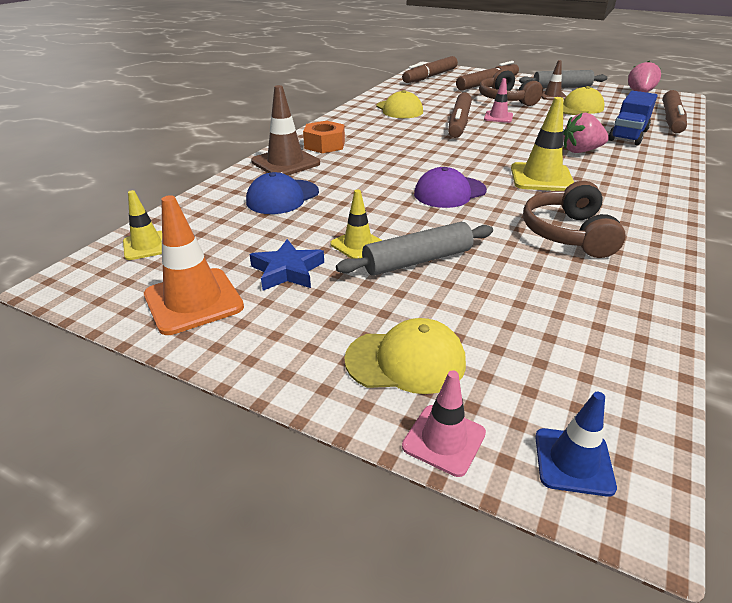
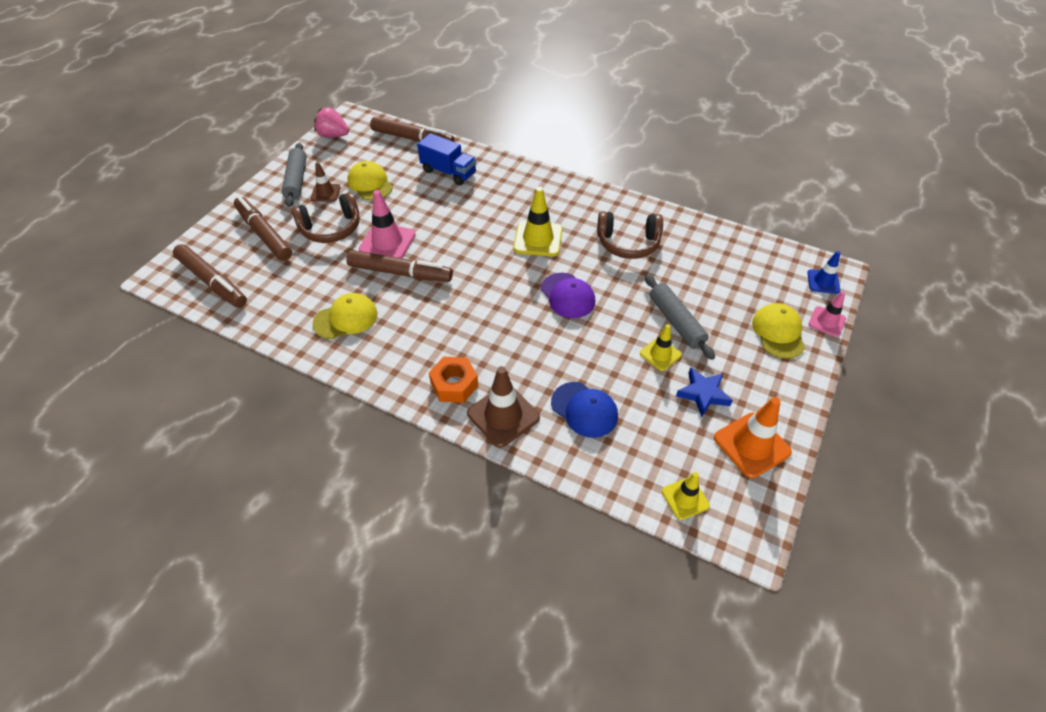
camera: 90 degrees left, 15 degrees up
(498, 117) = (387, 242): pink traffic cone -> pink traffic cone, size x1.65
(580, 151) = (482, 206): pink strawberry -> none

